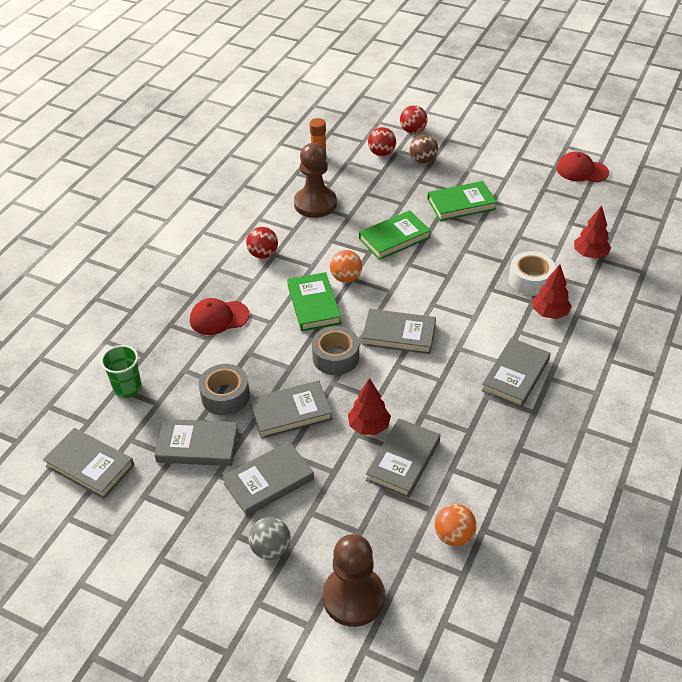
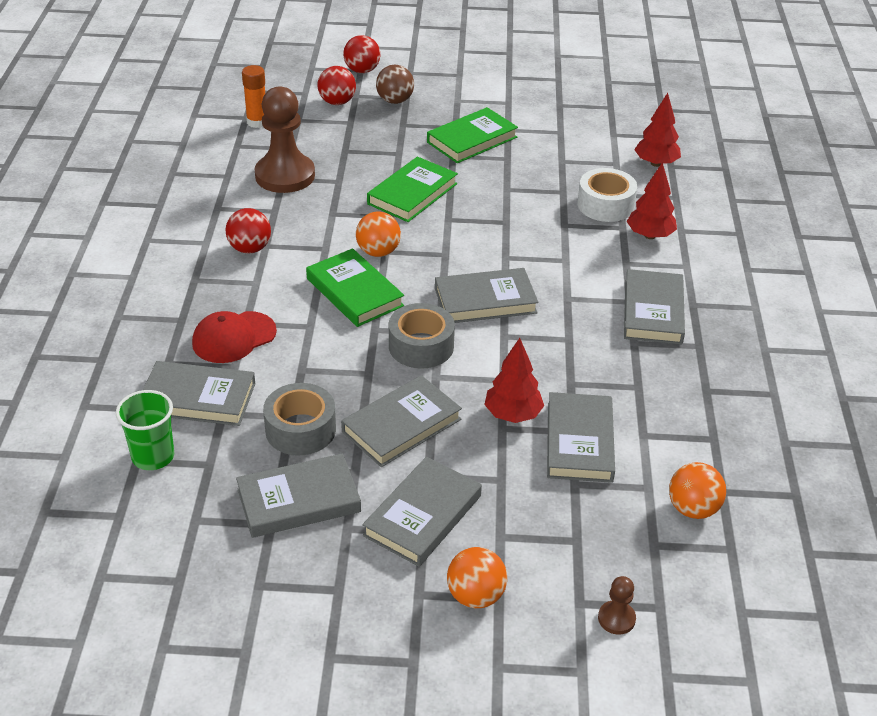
camera: 25 degrees left, 5 degrees down
(90, 465) = (155, 570): grey book -> grey book (198, 398)
(271, 549) = (475, 596): grey ball -> orange ball
(353, 597) = (616, 619): brown pawn -> brown pawn, size x0.43
(581, 170) = (591, 77): red cap -> none

